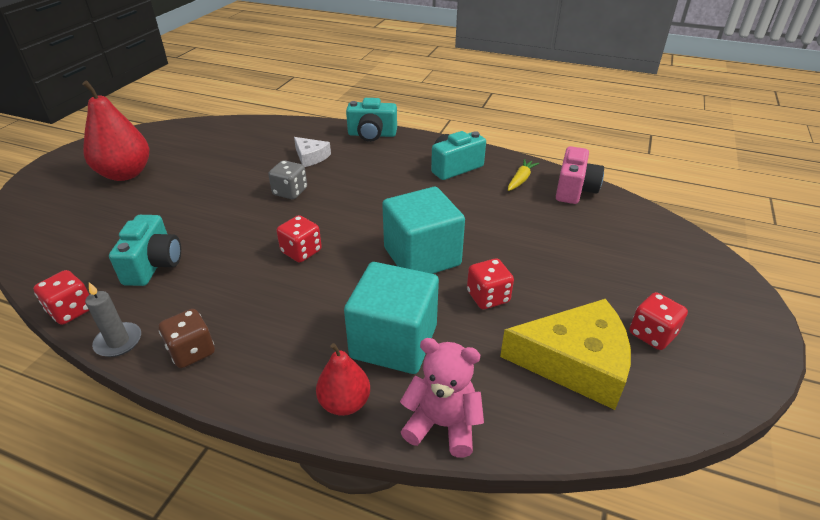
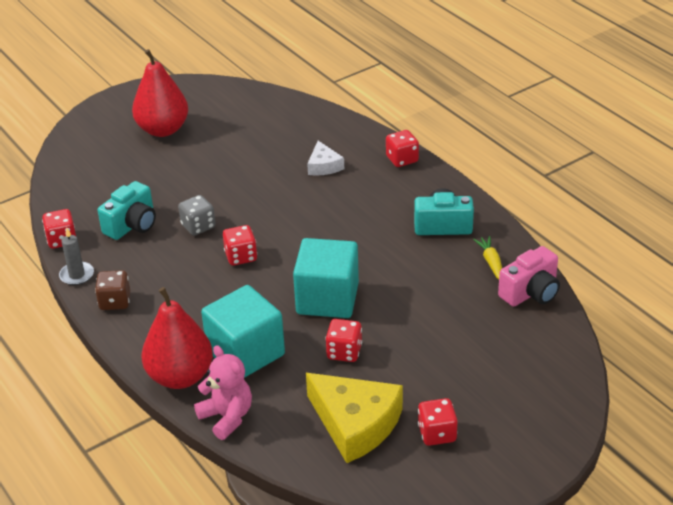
camera: 35 degrees right, 0 degrees up
(290, 192) = (276, 197): grey dice -> grey dice (198, 226)
(345, 403) = (180, 376): red pear -> red pear, size x1.75
(372, 134) = (402, 159): turquoise camera -> red dice
(521, 180) = (491, 262): yellow carrot -> yellow carrot turned 75 degrees counterclockwise

